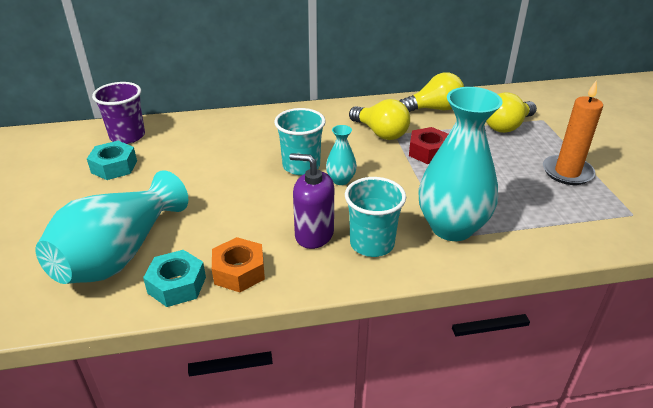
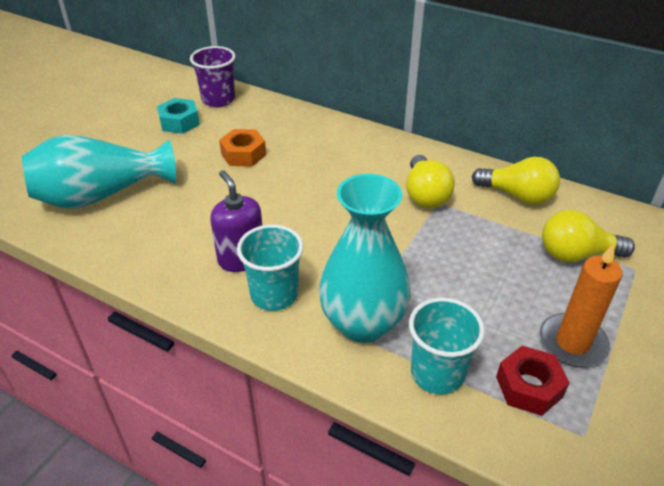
camera: 40 degrees right, 5 degrees up
(177, 285) = (105, 240): turquoise nut -> none
(239, 271) = (153, 255): orange nut -> orange nut (243, 154)
(301, 166) = (311, 191): turquoise cup -> turquoise cup (437, 373)
(341, 180) = (327, 222): turquoise vase -> none
(428, 152) = (446, 238): red nut -> red nut (529, 387)

